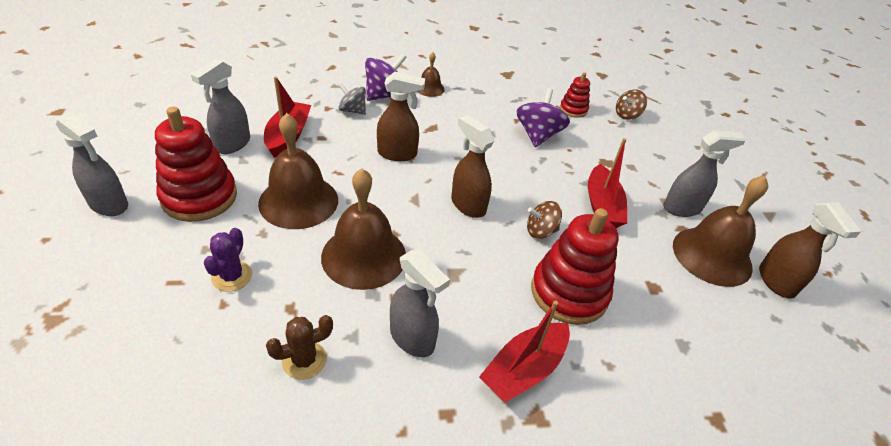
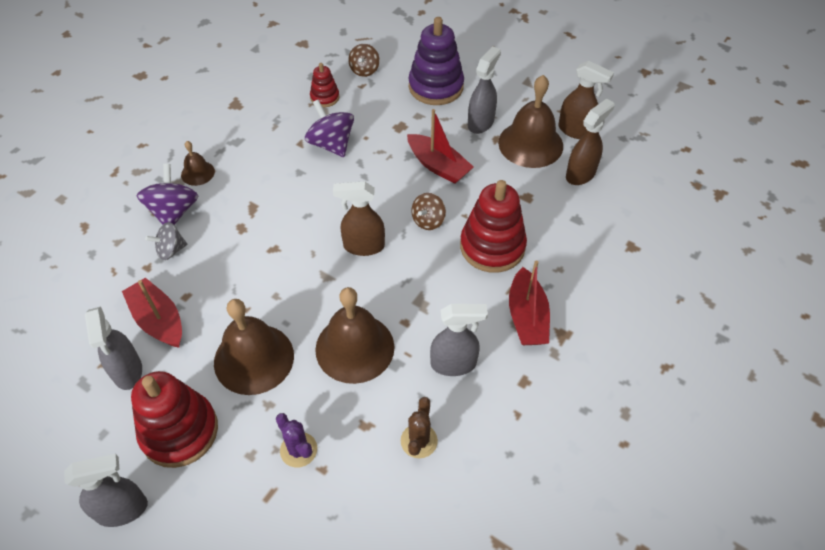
camera: 45 degrees left, 10 degrees up
(397, 154) = (262, 254): brown spray bottle -> brown spray bottle (581, 174)
(673, 161) = (436, 87): none -> purple stacking toy

